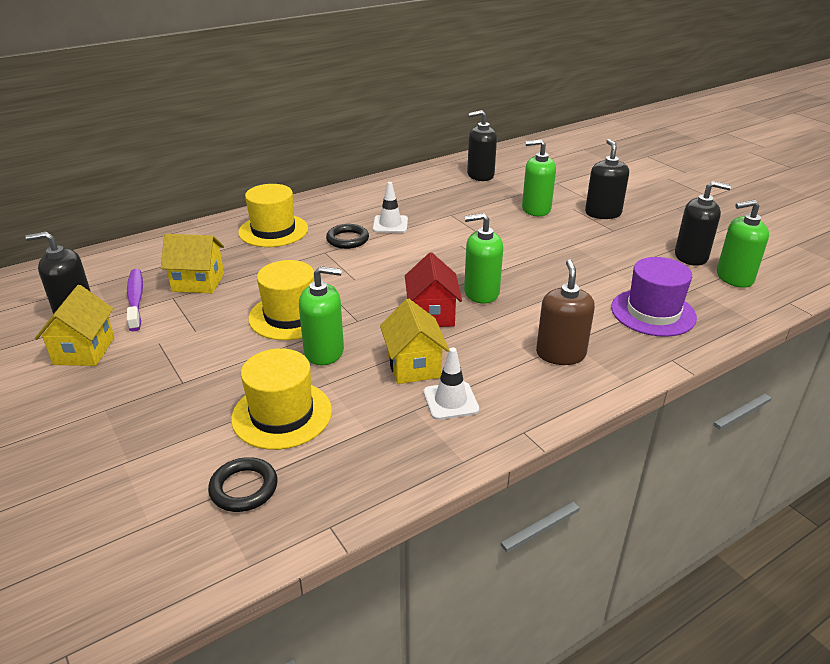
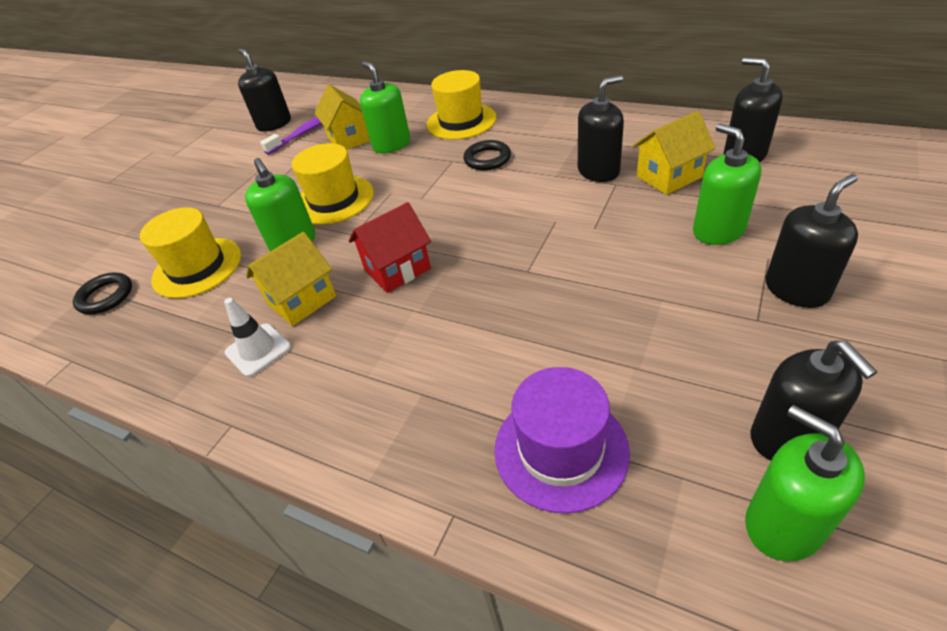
camera: 65 degrees right, 10 degrees up
(84, 351) = (233, 152): yellow house -> yellow house (669, 177)
(390, 224) = (545, 163): white traffic cone -> none
(428, 213) = (598, 171): none -> black soap dispenser
(481, 293) = (468, 280): green soap dispenser -> green soap dispenser (391, 145)
(560, 354) = (390, 395): brown soap dispenser -> none

